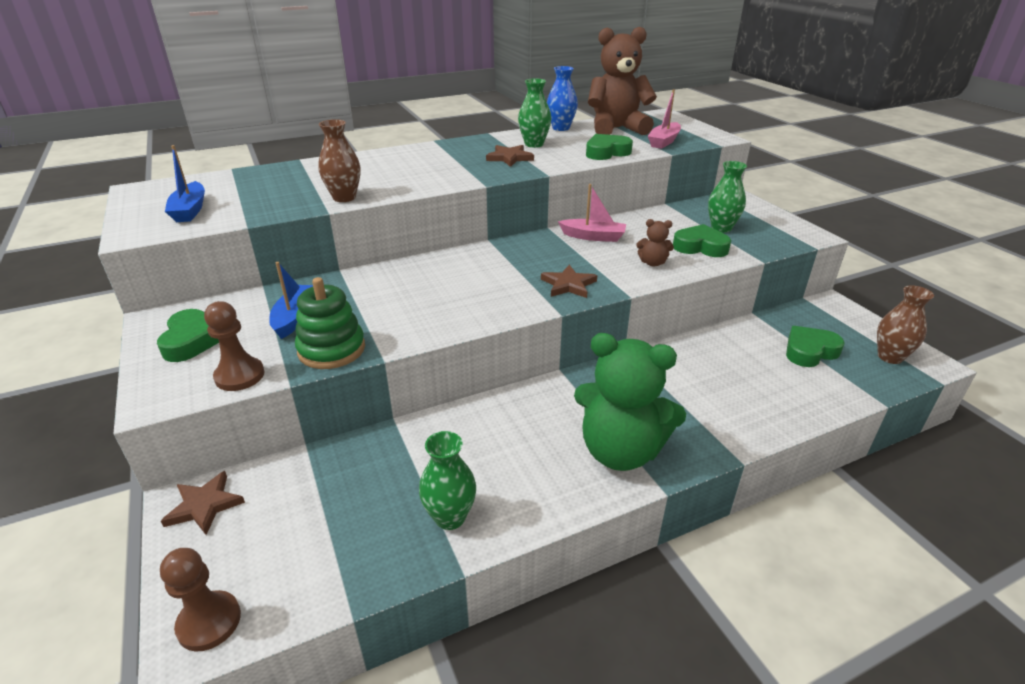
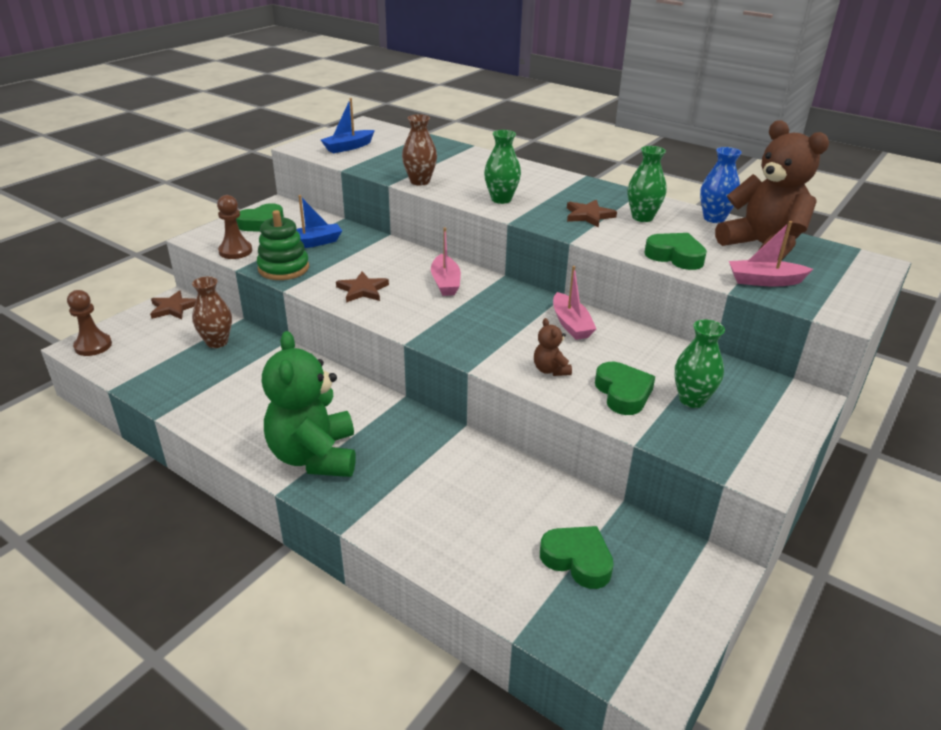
camera: 60 degrees right, 0 degrees up
(450, 517) = (202, 397): green vase -> green vase (501, 199)
(472, 267) = (445, 283): none -> pink boat
(568, 285) = (459, 334): brown star -> brown star (362, 290)
(890, 357) = (630, 639): brown vase -> brown vase (217, 342)

